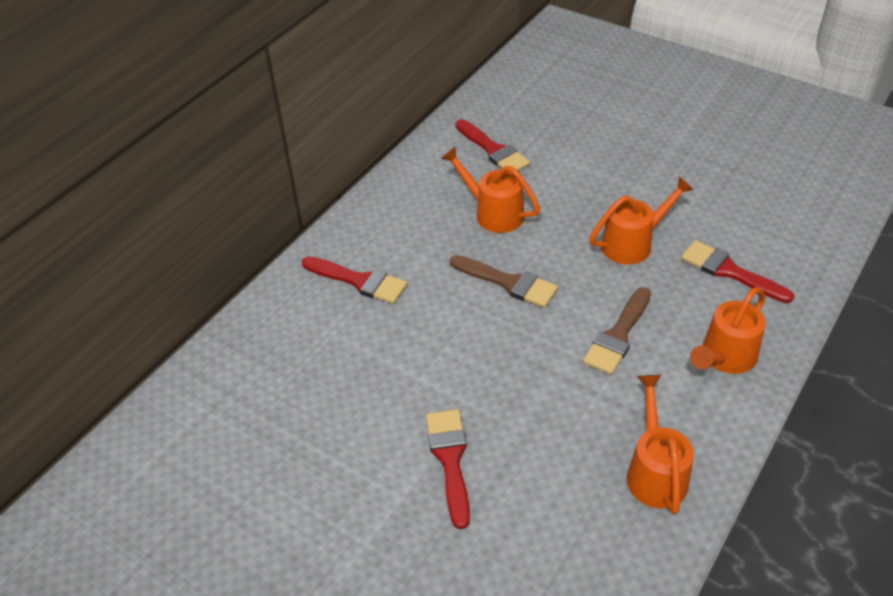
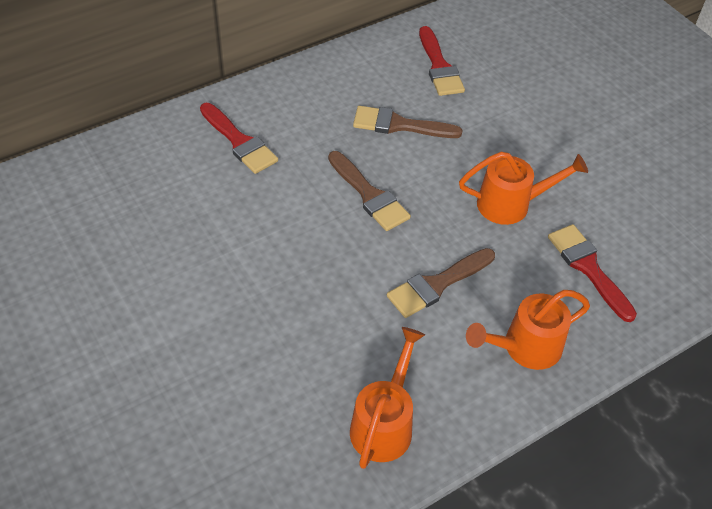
camera: 20 degrees right, 5 degrees up
(450, 459) = (211, 331): red brush -> none
(493, 213) = (399, 125): orange watering can -> brown brush

